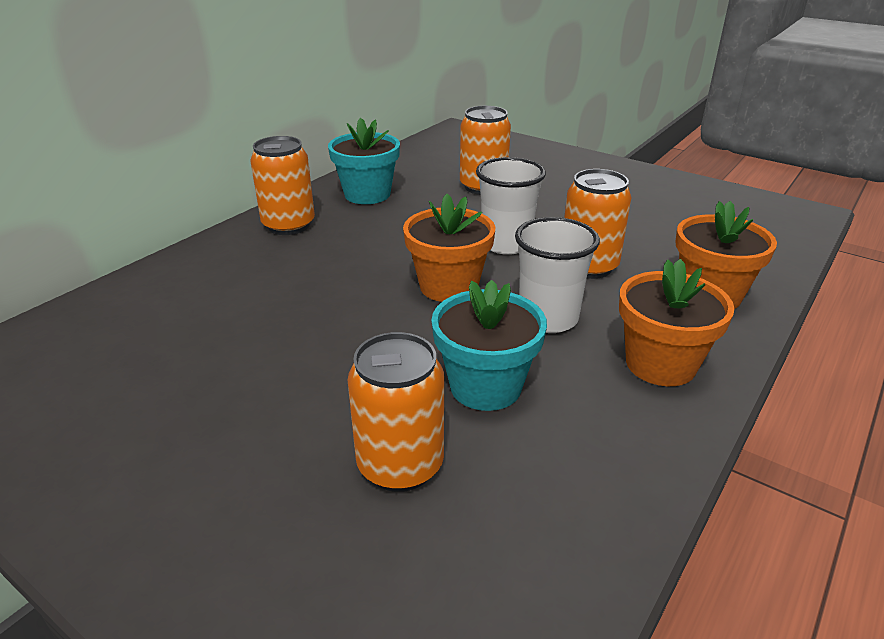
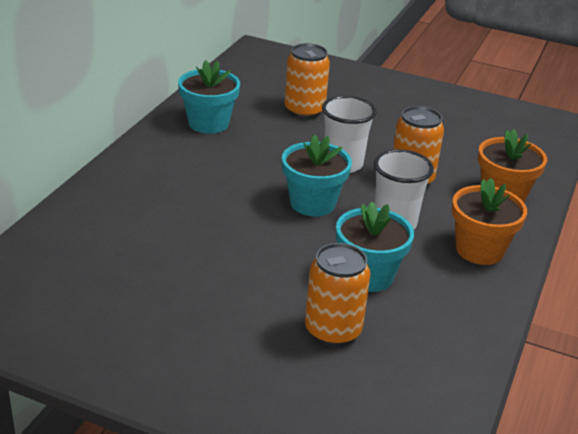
camera: 15 degrees left, 0 degrees up
(288, 225) = (156, 158): orange can -> none
(448, 286) = (312, 203): orange flower pot -> turquoise flower pot

